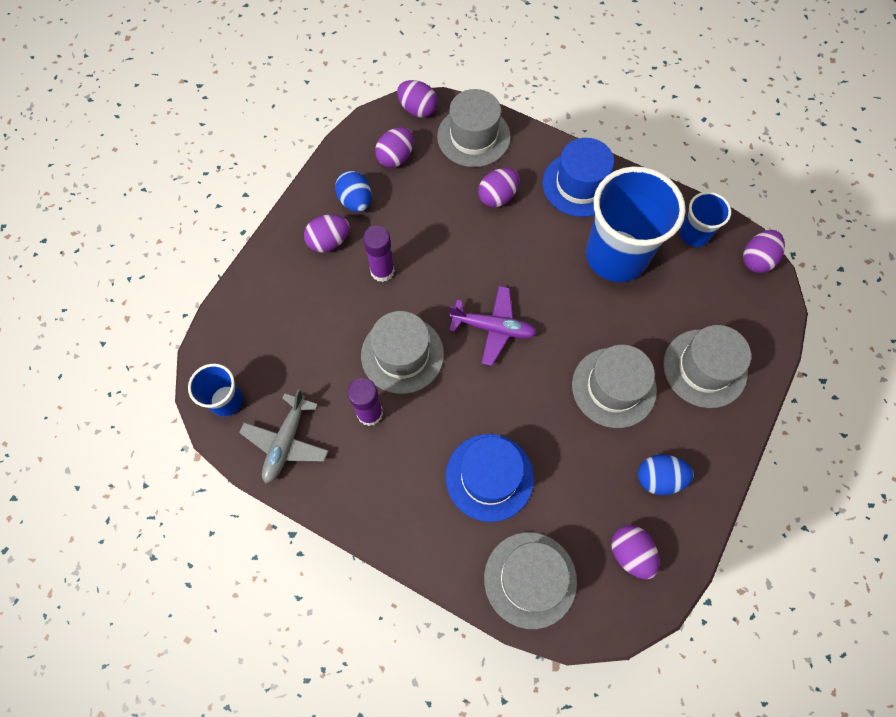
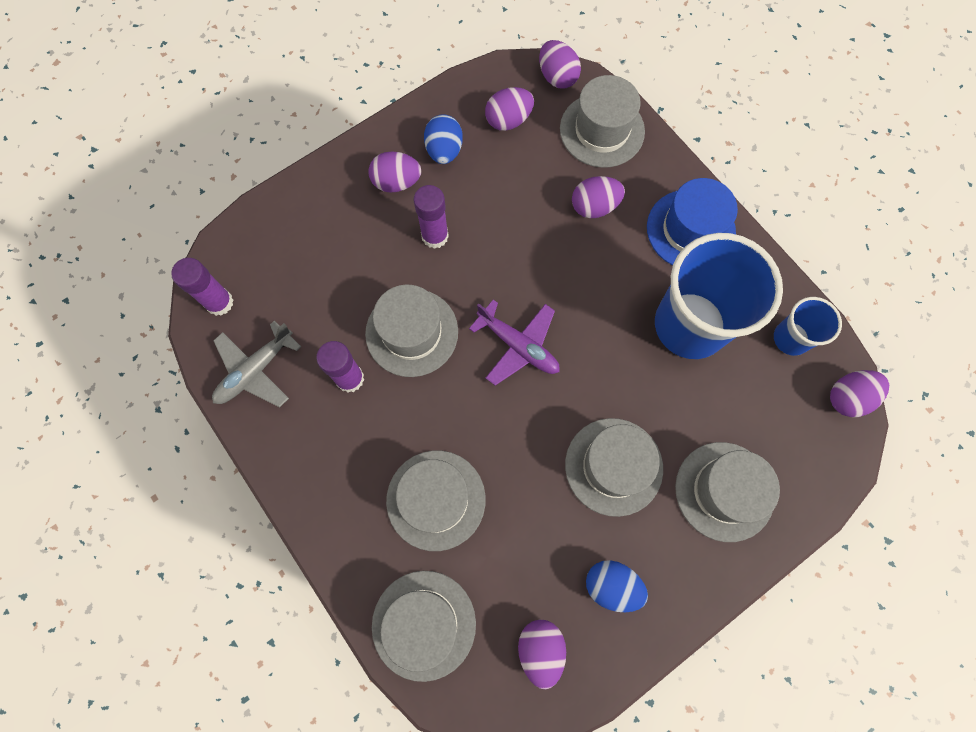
camera: 25 degrees right, 5 degrees up
(226, 400) = (219, 302): blue cup -> purple glue stick
(489, 477) = (436, 500): blue hat -> grey hat

